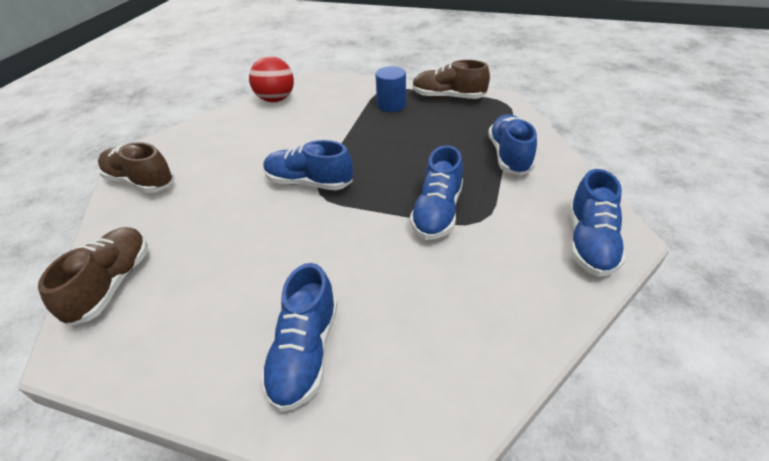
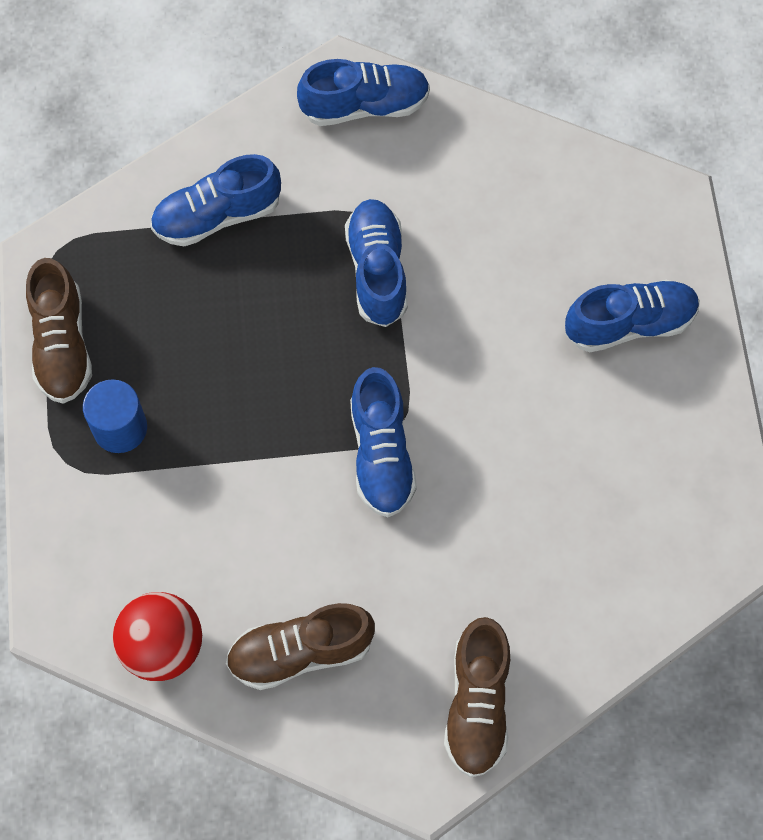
camera: 115 degrees left, 25 degrees up
(112, 284) = (651, 578): brown shoe -> brown shoe (301, 652)
(437, 212) = (377, 271): blue shoe -> blue shoe turned 90 degrees counterclockwise

